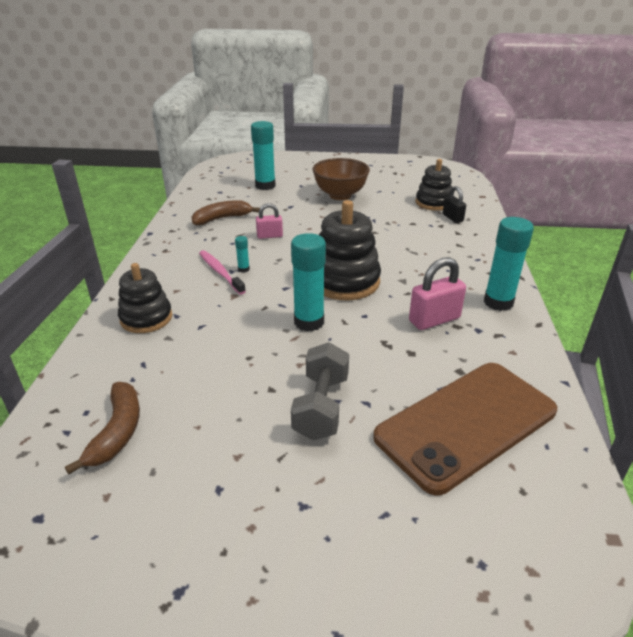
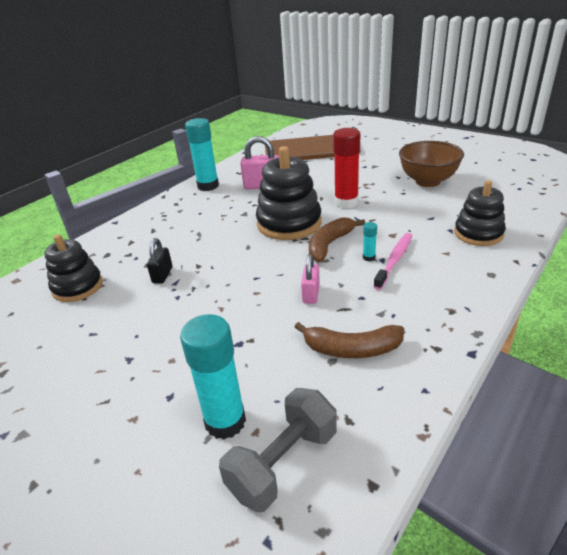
camera: 145 degrees left, 0 degrees up
(117, 431) = (496, 177): brown banana -> brown banana (329, 245)
(220, 272) = (394, 260): pink toothbrush -> pink toothbrush turned 150 degrees counterclockwise
(269, 236) = (311, 294): pink padlock -> pink padlock turned 75 degrees clockwise
(309, 322) = (346, 202): turquoise glue stick -> red glue stick
(321, 407) = (375, 166): grey dumbbell -> grey dumbbell (283, 463)
(340, 195) = (150, 343): brown bowl -> brown bowl (427, 181)
(452, 218) = (102, 259): black padlock -> black padlock (162, 275)

